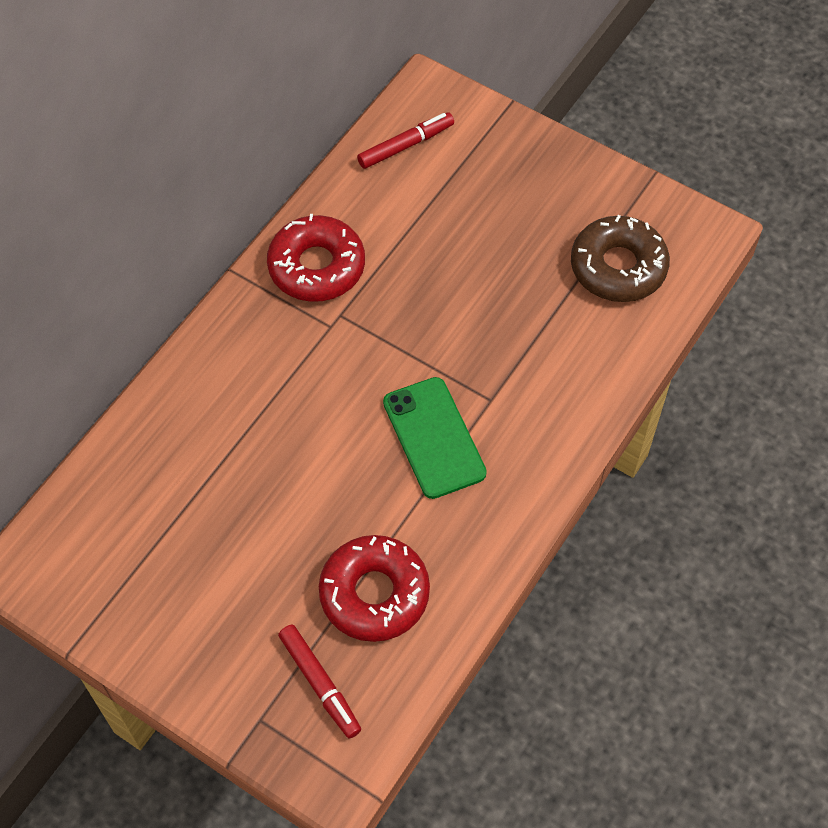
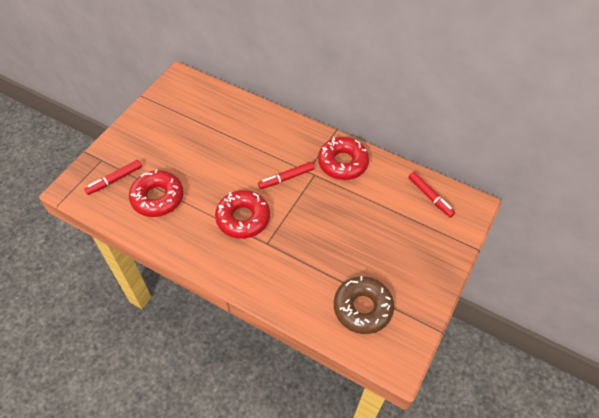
camera: 85 degrees right, 5 degrees down
(345, 362) = (286, 178): none -> red marker
(434, 437) = (243, 218): green phone -> red donut

